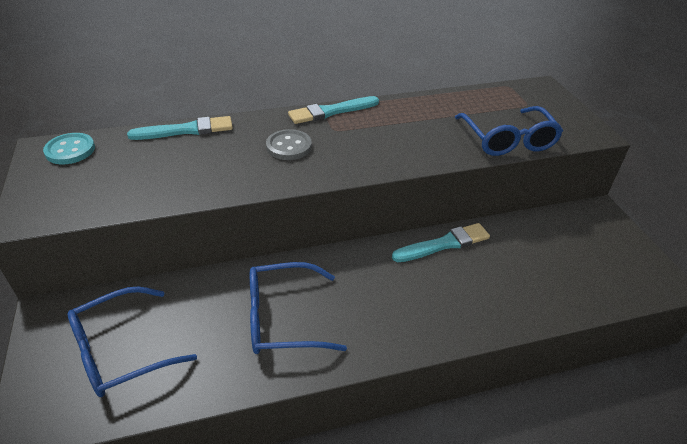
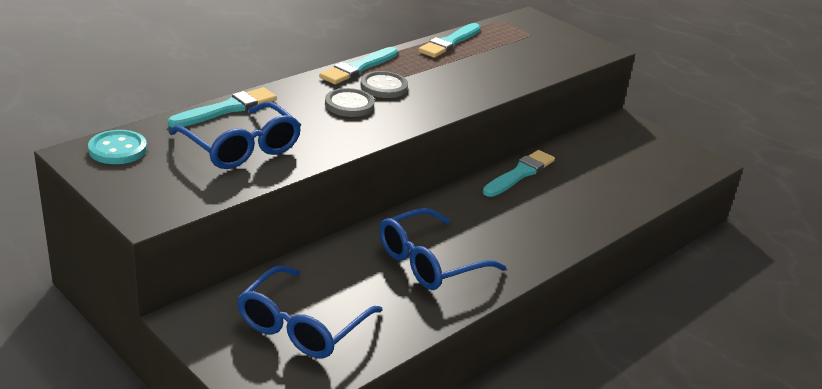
camera: 30 degrees left, 10 degrees down
(336, 134) = (384, 87): none -> grey button
(438, 100) = (450, 42): none -> turquoise brush
(508, 140) = (539, 66): blue glasses -> blue glasses (241, 148)

